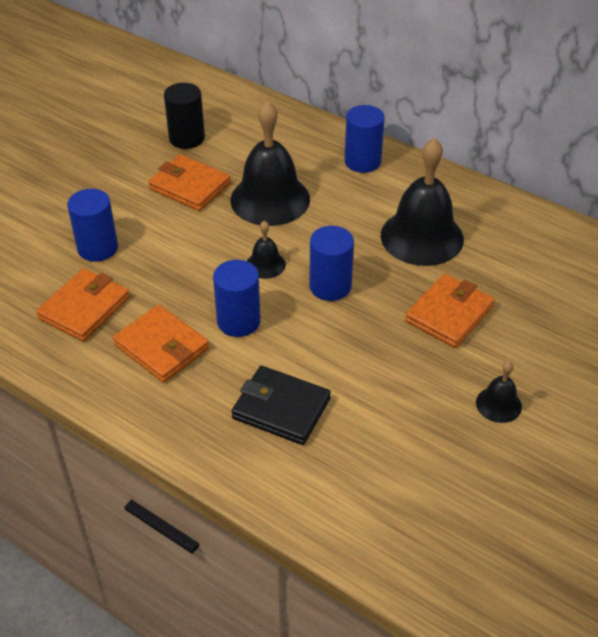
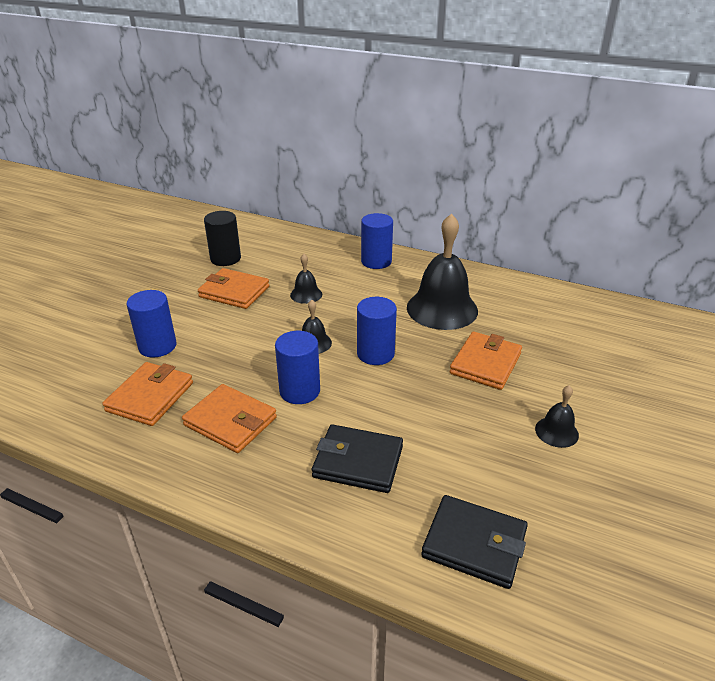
camera: 10 degrees left, 10 degrees down
(270, 199) = (306, 294): black bell -> black bell, size x0.47
(373, 507) = (474, 544): none -> black wallet

